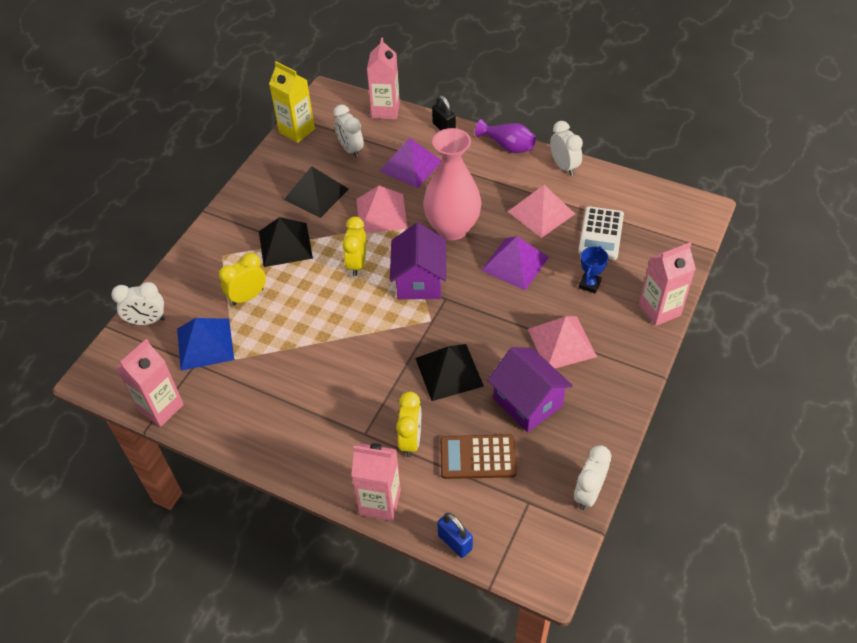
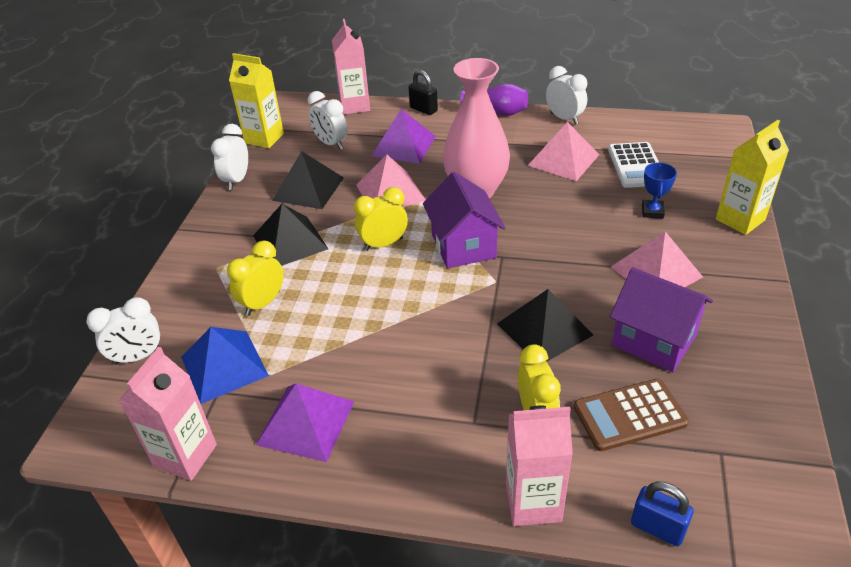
camera: 15 degrees left, 10 degrees down
(357, 264) = (383, 244): yellow clock -> yellow clock turned 75 degrees clockwise
(515, 263) = (561, 209): purple pyramid -> purple pyramid (306, 422)
(588, 493) = (785, 423): white clock -> white clock (237, 180)
(659, 310) = (740, 219): pink carton -> yellow carton

